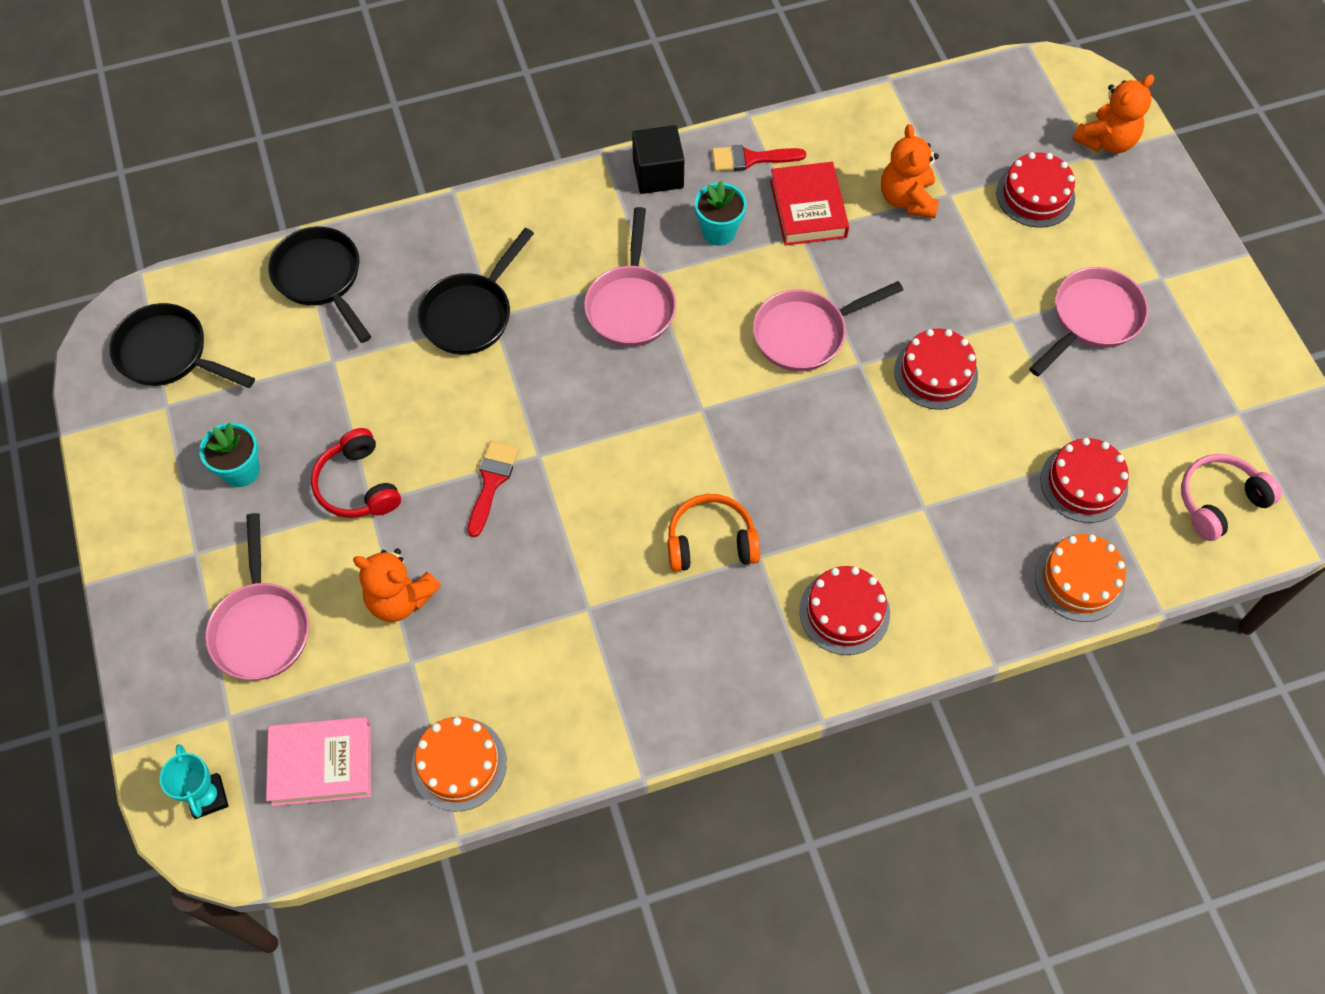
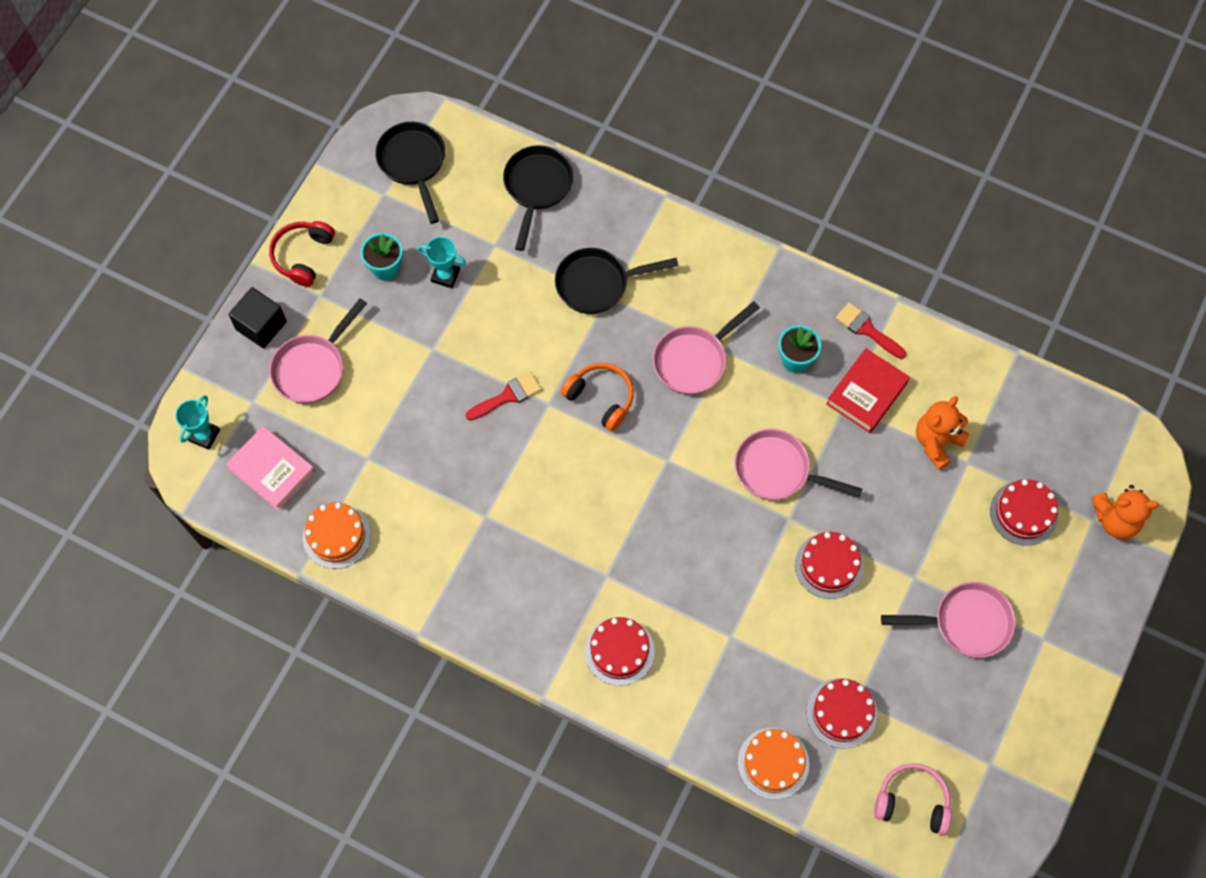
camera: 45 degrees right, 5 degrees up
(311, 427) = (445, 275): none -> turquoise trophy
(358, 485) = (436, 332): red headphones -> red headphones (303, 256)
(400, 598) = (395, 418): orange teddy bear -> none
(658, 174) = (798, 290): black cube -> black cube (261, 325)
(711, 541) = (589, 542): orange headphones -> orange headphones (601, 398)

